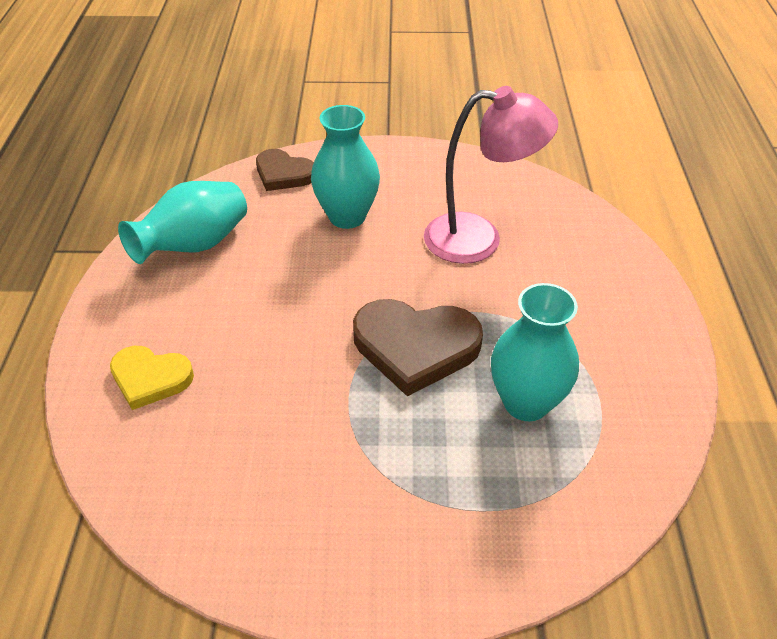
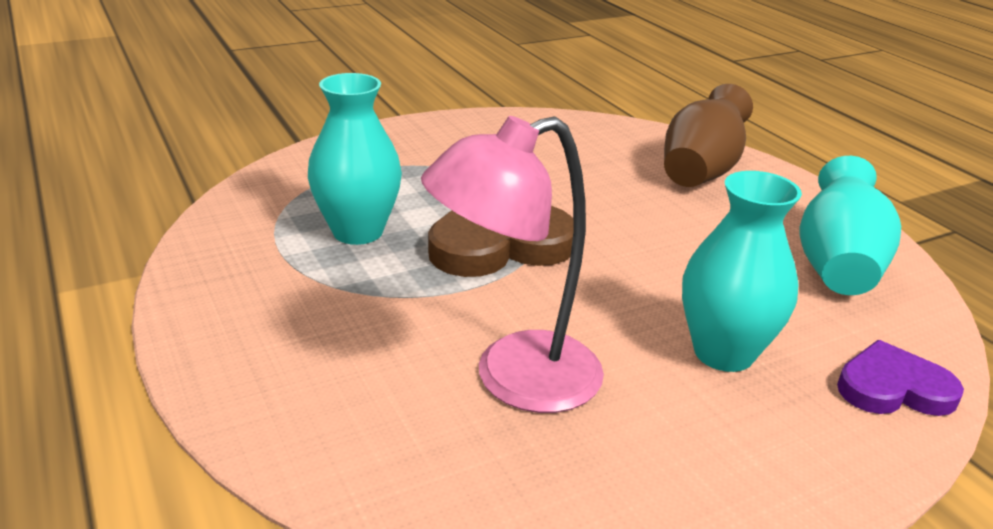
camera: 150 degrees right, 15 degrees down
(150, 378) = (701, 171): yellow heart -> brown vase
(283, 174) = (893, 388): brown heart -> purple heart

